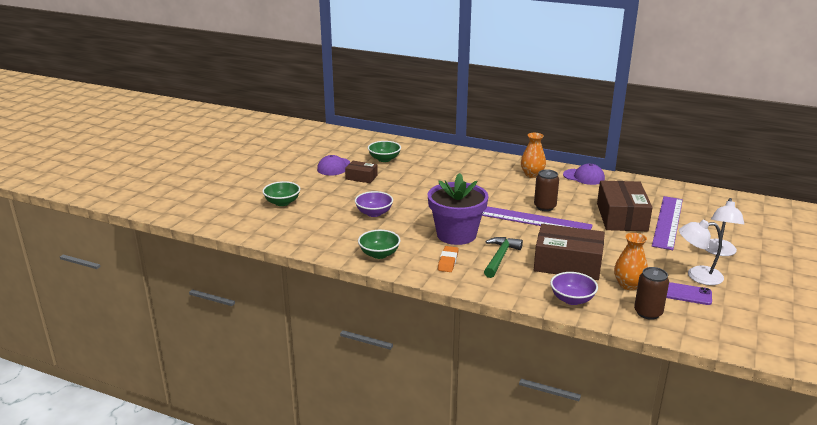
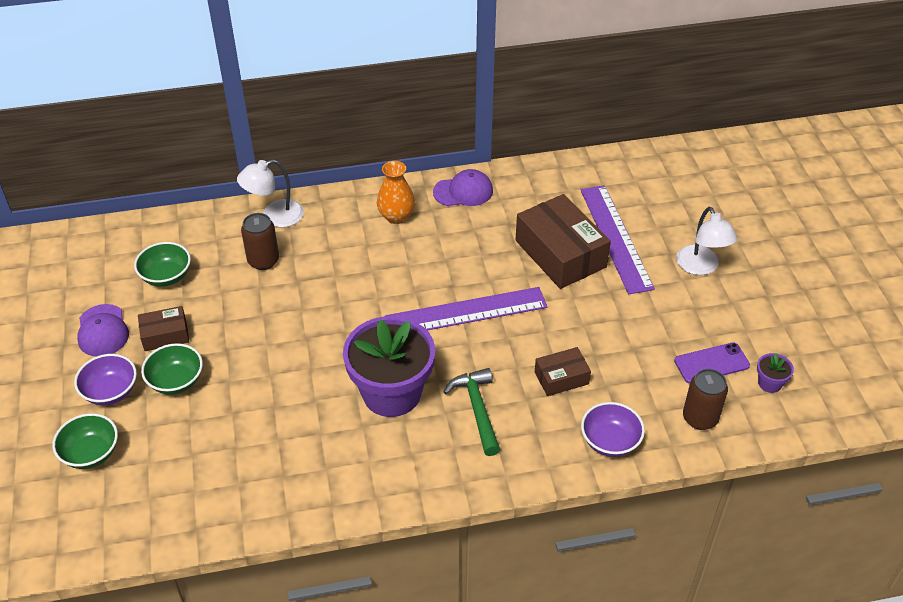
camera: 35 degrees left, 20 degrees up
(374, 213) = (247, 406): purple bowl -> purple bowl (110, 391)
(379, 254) = (322, 488): green bowl -> green bowl (176, 381)
(448, 262) = (421, 453): orange eraser -> none
(545, 207) = (459, 278): brown can -> brown can (263, 261)
(567, 264) = (561, 378): brown box -> brown box, size x0.52
(628, 285) = (650, 380): orange vase -> none
(697, 275) = (706, 323): white lamp -> white lamp (274, 216)
(719, 317) = (769, 383): none -> purple flower pot

